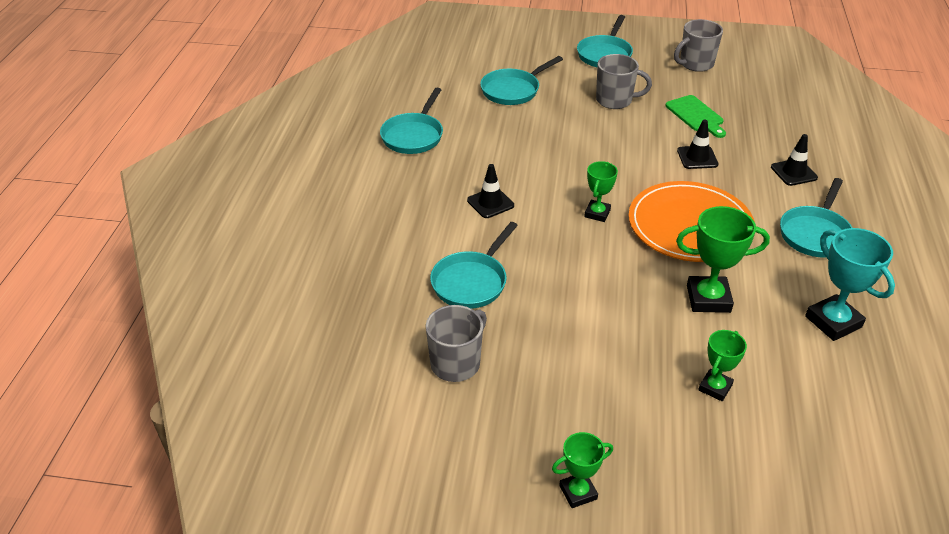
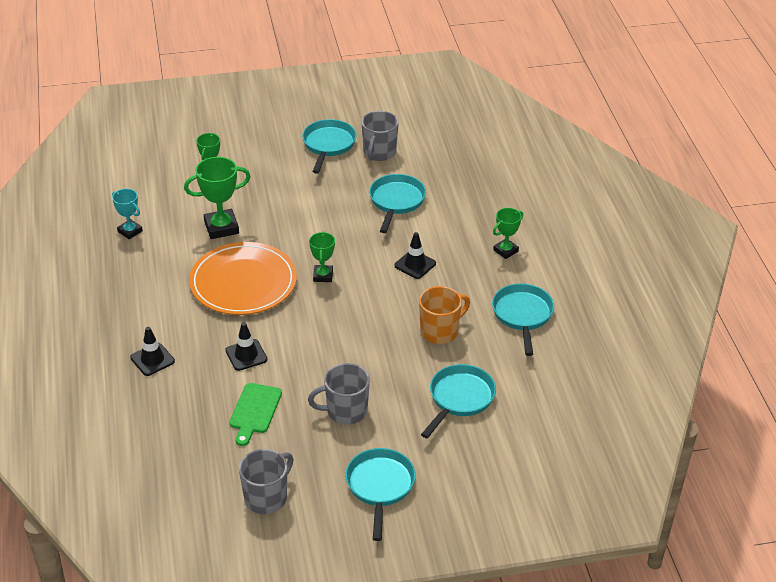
camera: 160 degrees right, 0 degrees up
(500, 139) = (440, 331): none -> orange mug
(578, 492) = (282, 112): green trophy -> green trophy (505, 251)
(696, 115) = (254, 411): green cutting board -> green cutting board turned 120 degrees counterclockwise
(815, 234) = (137, 299): turquoise pan -> turquoise pan (328, 145)
(833, 322) = (130, 231): turquoise trophy -> turquoise trophy, size x0.61

